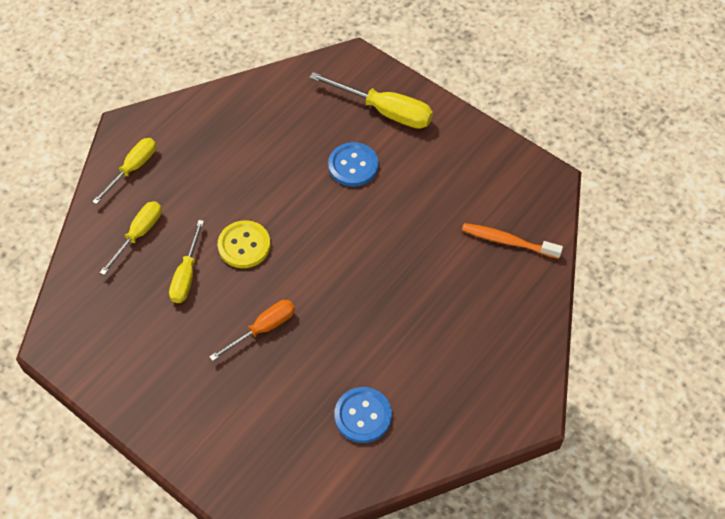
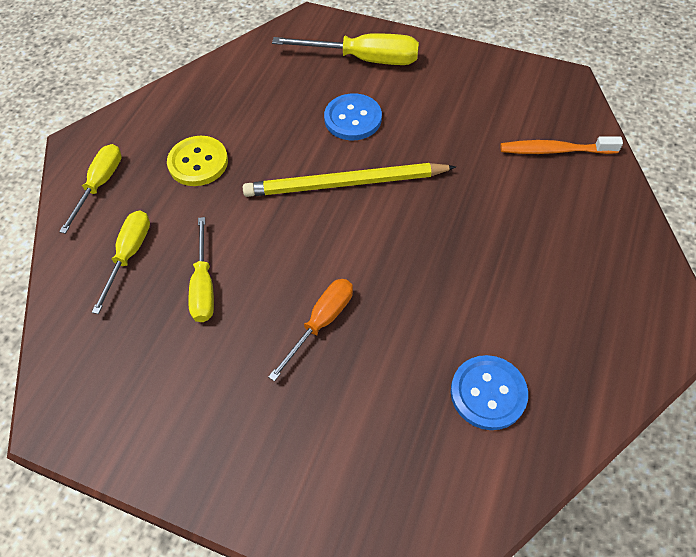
camera: 15 degrees left, 0 degrees up
(244, 245) = (262, 233): yellow button -> yellow button (198, 162)
(324, 222) = (345, 184): none -> yellow pencil

